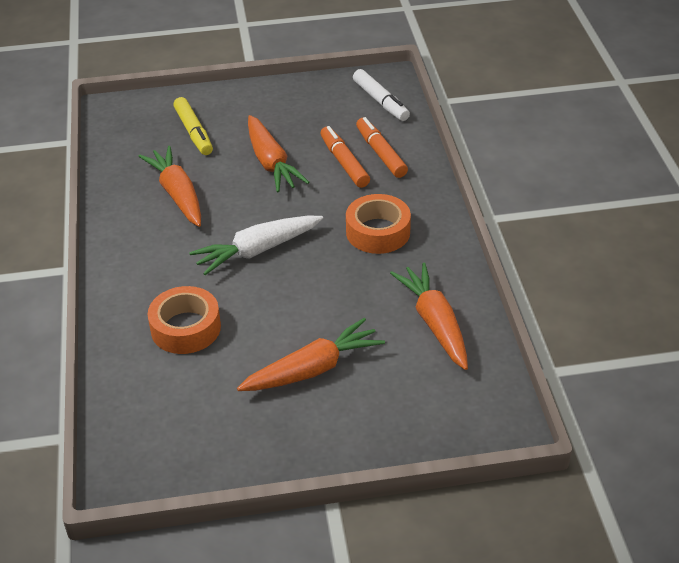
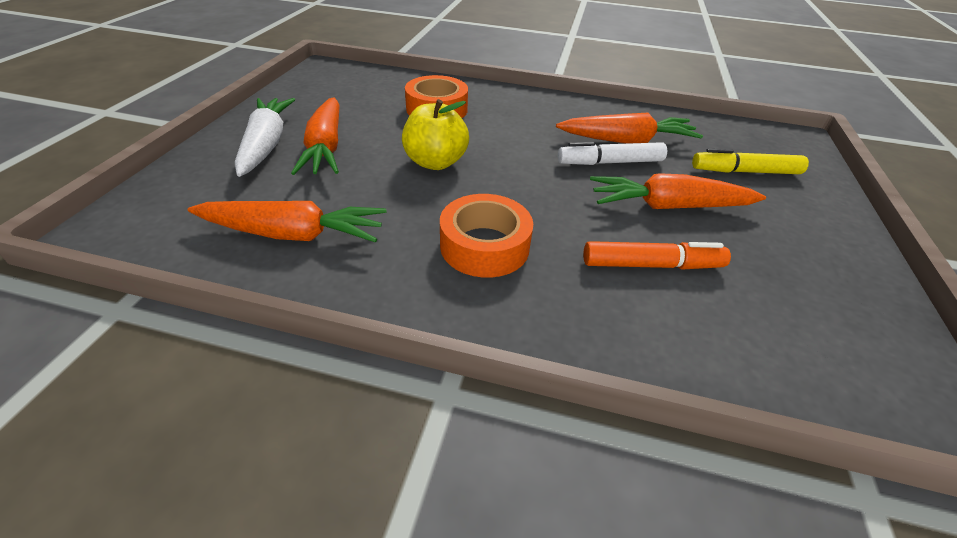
camera: 110 degrees right, 0 degrees up
(257, 251) = (510, 160): white carrot -> white carrot (267, 144)
(290, 291) = (435, 162): none -> yellow apple
(380, 101) = (838, 368): white marker -> white marker (610, 162)
(381, 153) = (667, 310): orange marker -> none

